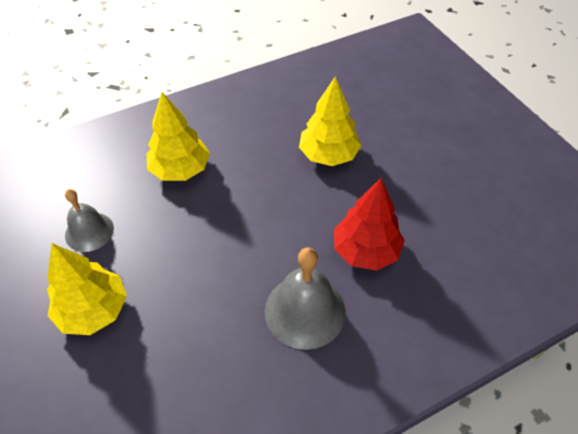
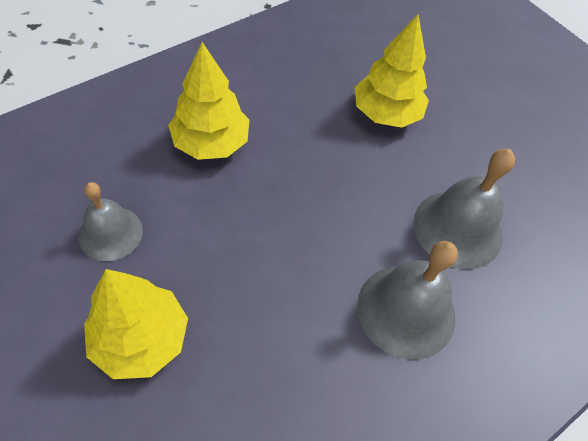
camera: 15 degrees left, 5 degrees up
(366, 251) = (458, 228): red tree -> grey bell

